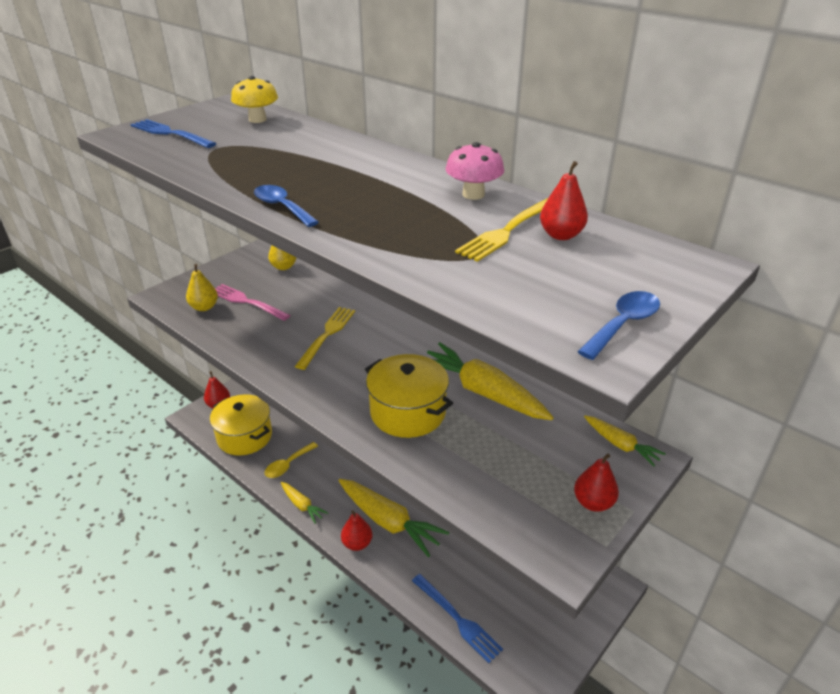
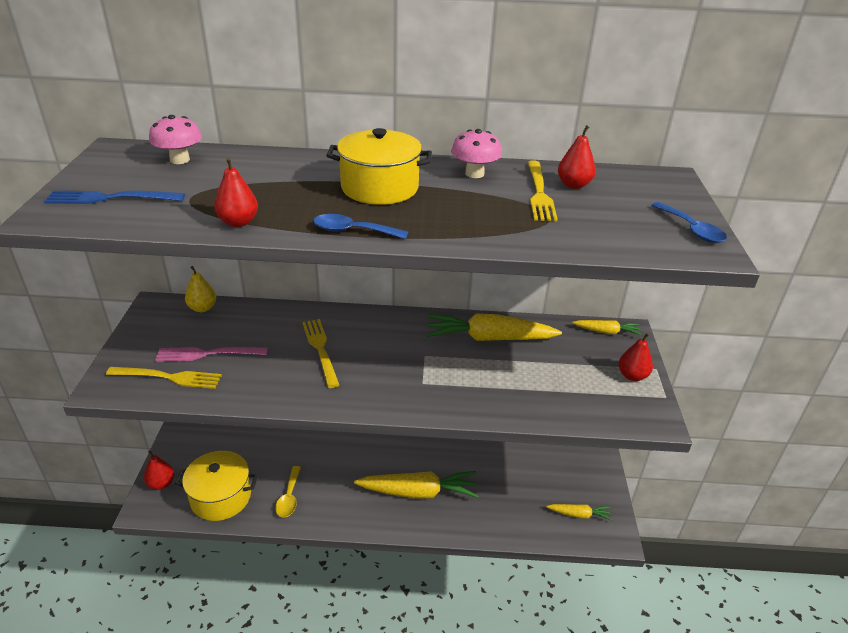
camera: 40 degrees left, 0 degrees up
(204, 307) = (169, 377): yellow pear -> yellow fork
(257, 120) = (180, 160): yellow mushroom -> pink mushroom
(302, 505) = (337, 522): yellow carrot -> yellow carrot (579, 514)
(357, 543) = (411, 523): red pear -> red pear (238, 222)
(408, 412) = (457, 378): yellow pot -> yellow pot (379, 188)
(458, 619) = (532, 528): blue fork -> none
(623, 324) = (691, 229): blue spoon -> blue spoon turned 150 degrees clockwise

